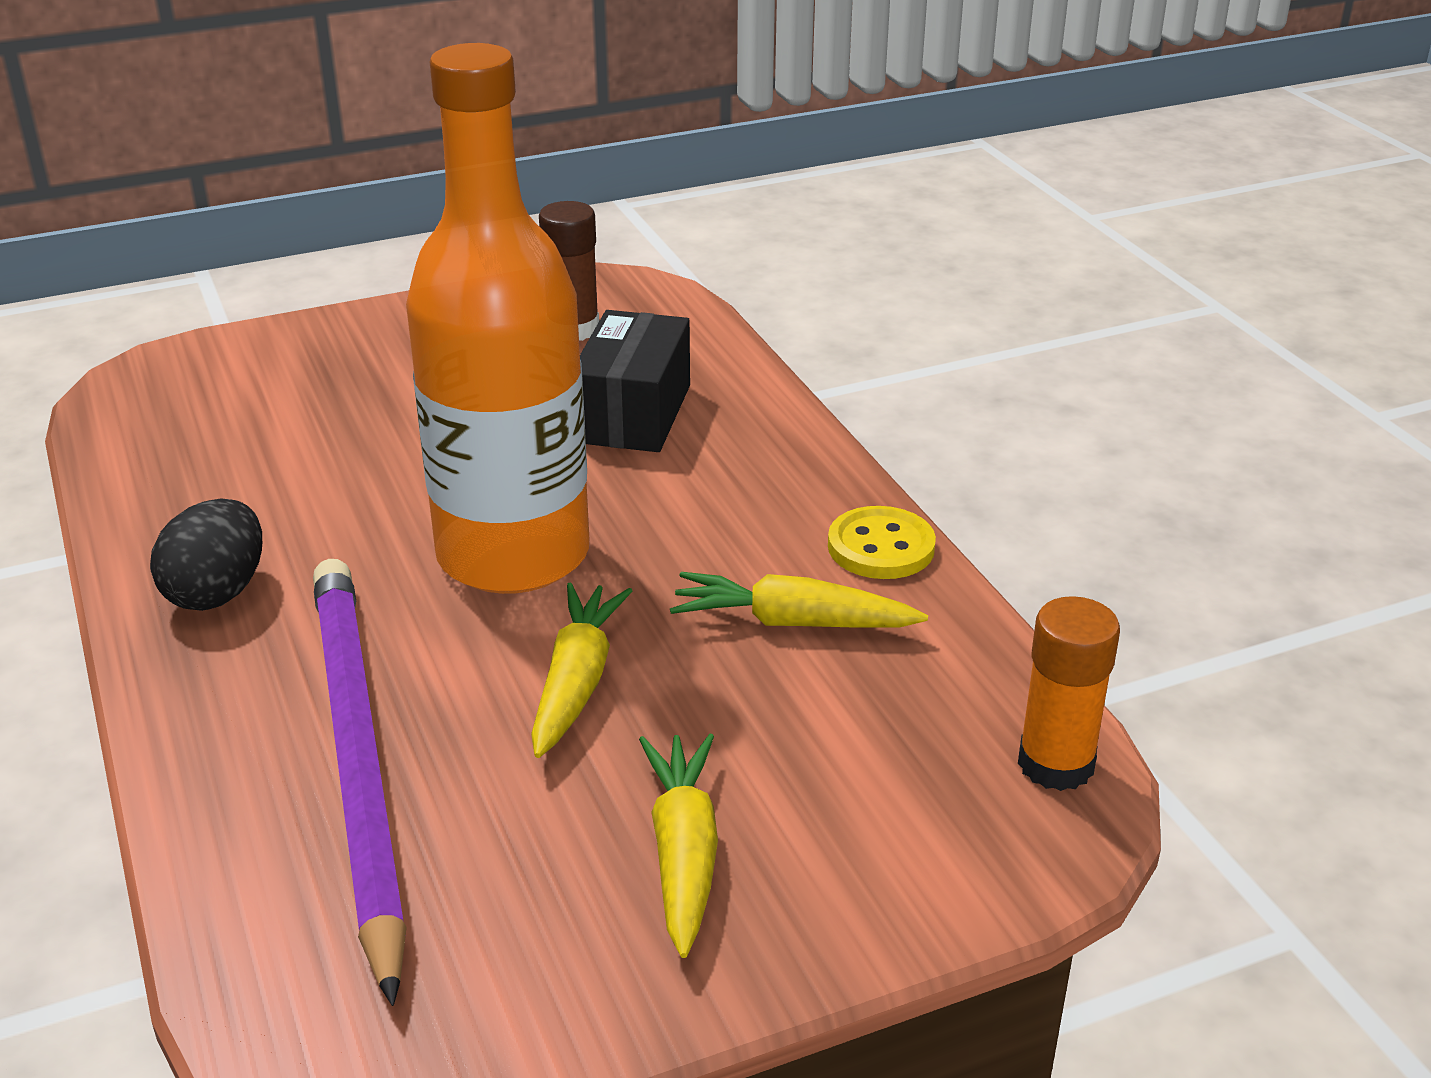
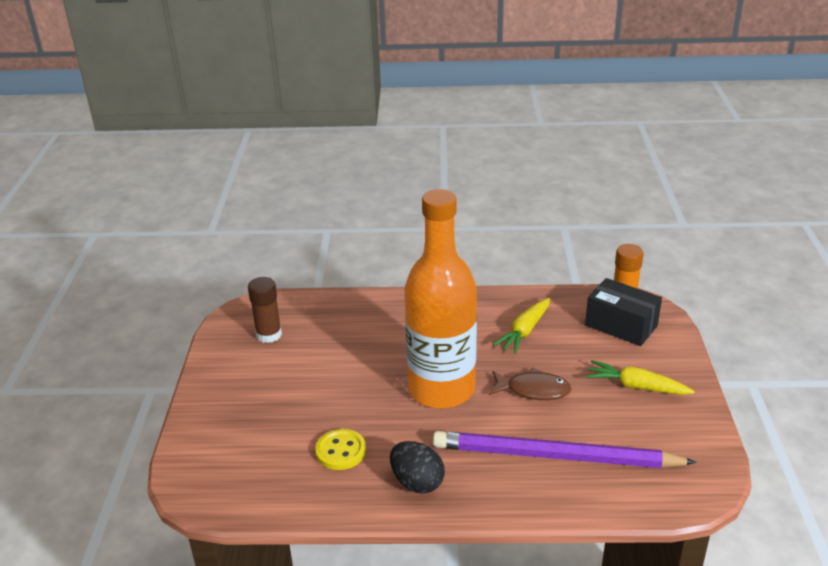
camera: 65 degrees left, 0 degrees up
(577, 681) = (533, 390): yellow carrot -> brown fish
(633, 413) = (356, 334): black box -> black box (621, 325)
(881, 547) = (490, 300): yellow button -> yellow button (341, 451)

